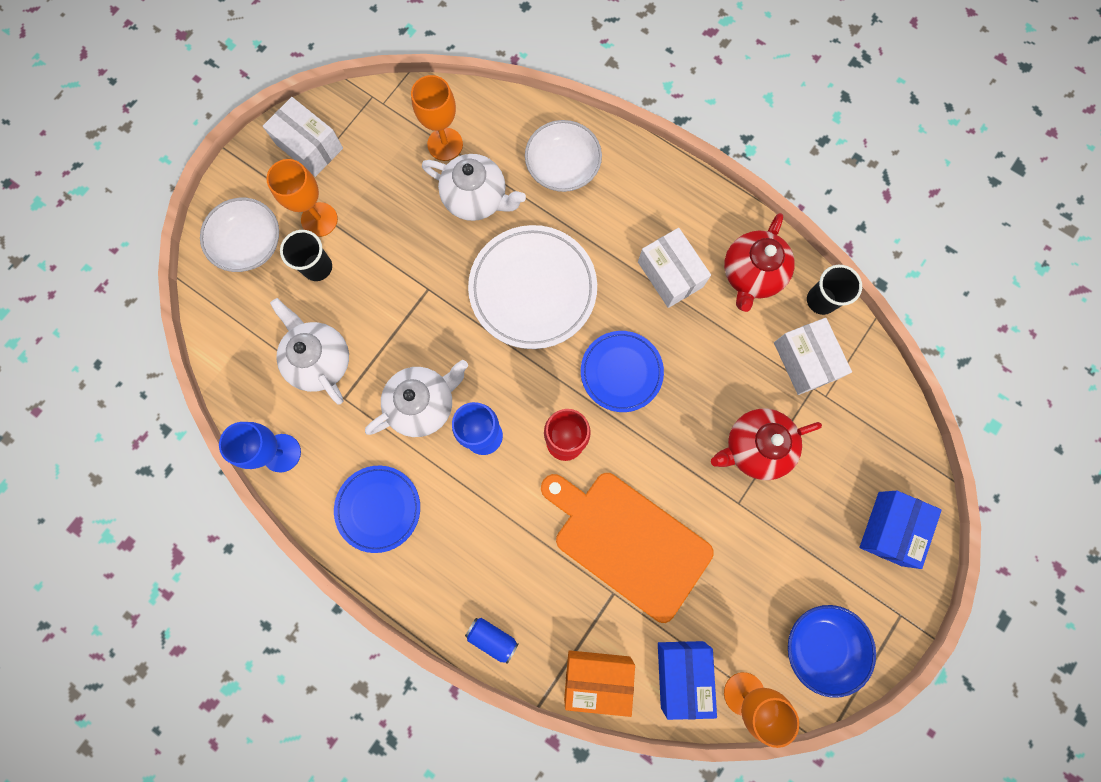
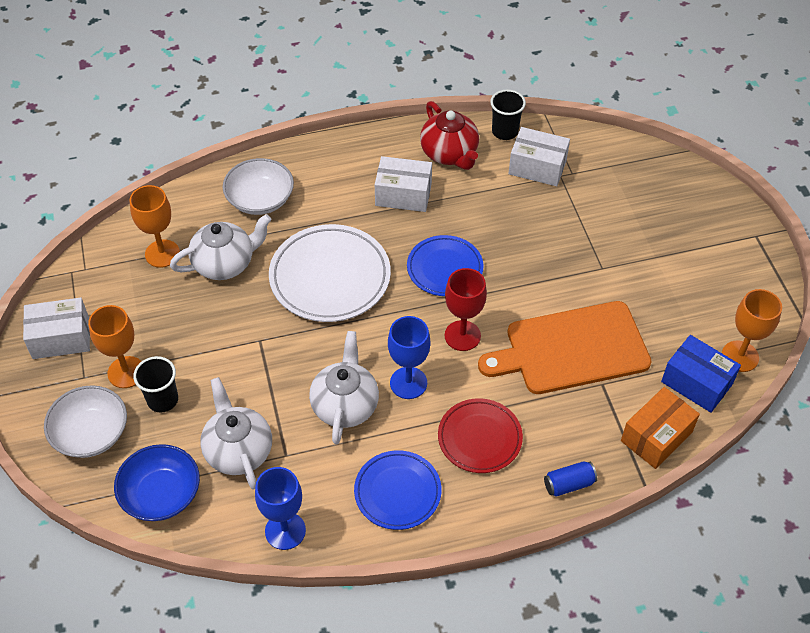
camera: 50 degrees left, 25 degrees down
(319, 360) = (238, 450): white teapot -> white teapot turned 60 degrees clockwise
(478, 533) = (479, 438): none -> red plate
(755, 447) = (571, 232): red teapot -> none
(821, 645) = (741, 291): blue bowl -> blue bowl (161, 494)
(890, 528) = (692, 202): blue box -> none

